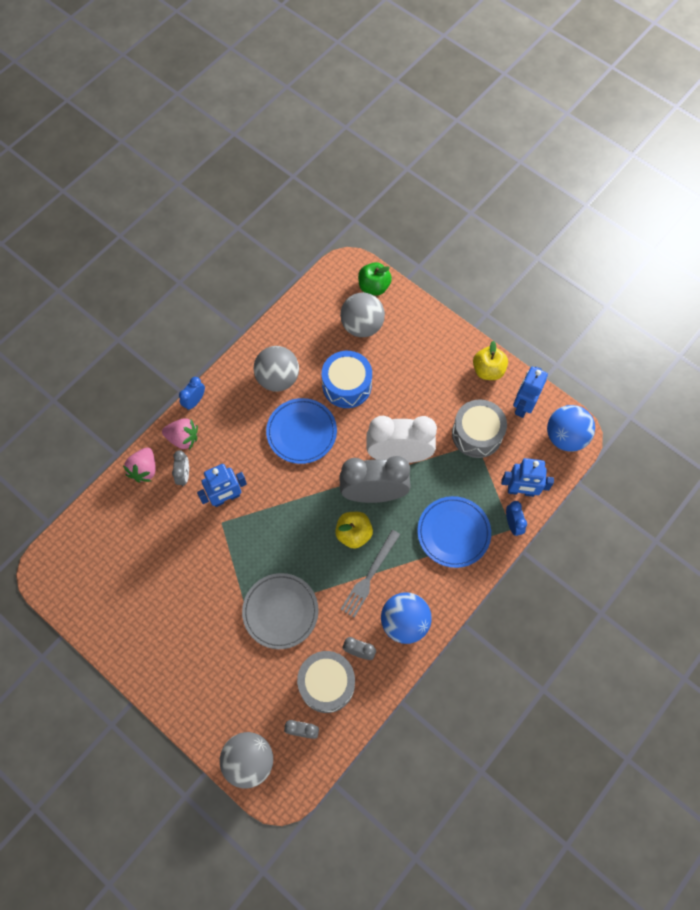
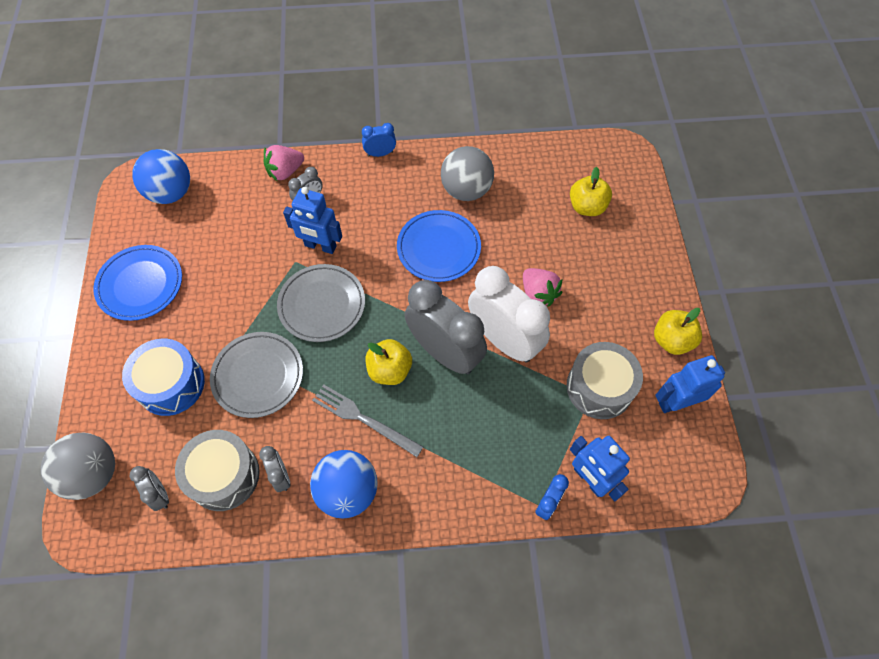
camera: 45 degrees right, 5 degrees down
(183, 438) = (340, 173): pink strawberry -> pink strawberry (538, 294)
(270, 533) = (322, 305): none -> grey plate
(347, 385) = (520, 243): blue drum -> blue drum (171, 384)
(362, 326) = (587, 207): grey ball -> yellow apple
(370, 576) = (363, 419): grey fork -> grey fork turned 45 degrees clockwise
(374, 287) = (632, 184): green apple -> none
(453, 533) = (481, 455): blue plate -> blue plate (140, 284)
(565, 437) = (692, 471): blue ball -> blue ball (171, 193)

